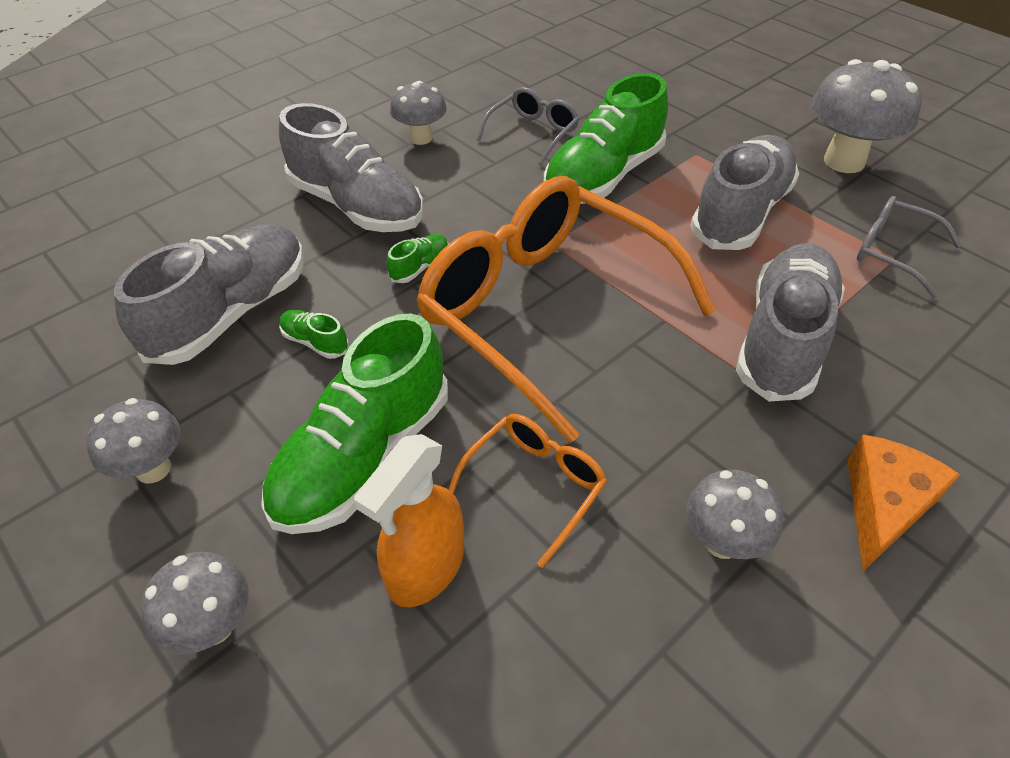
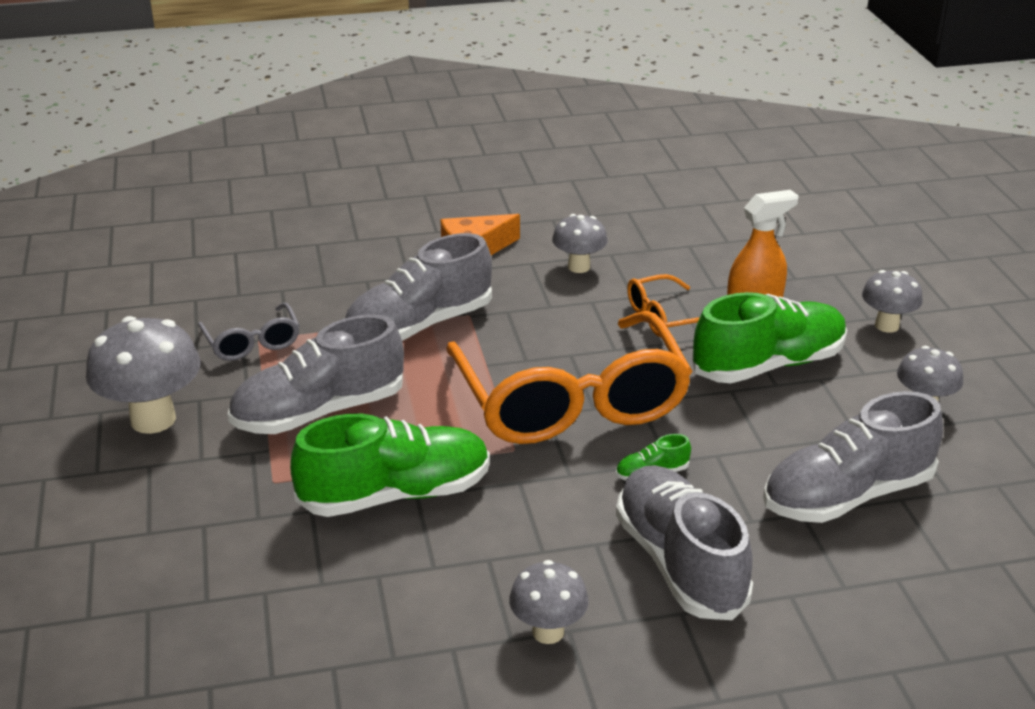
camera: 150 degrees left, 15 degrees down
(315, 342) = (777, 445): green shoe -> none
(533, 133) = (408, 582): grey glasses -> none

